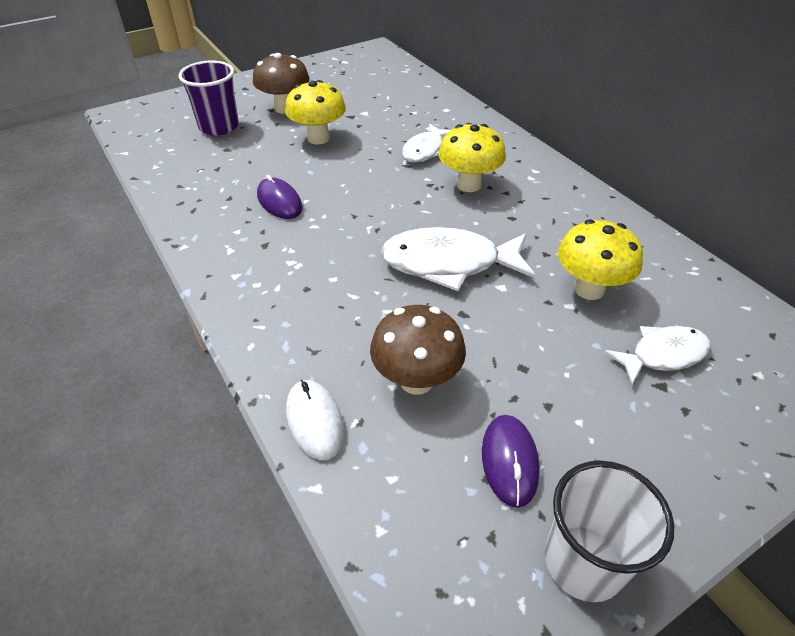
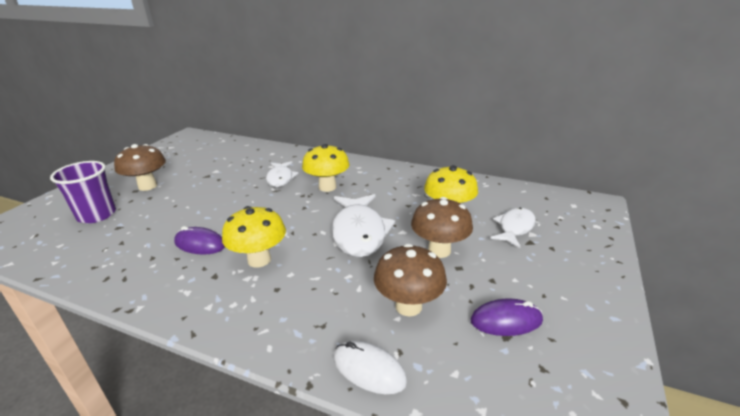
camera: 35 degrees left, 15 degrees down
(318, 138) = (194, 195): yellow mushroom -> yellow mushroom (259, 260)
(449, 263) = (359, 232): white fish -> white fish turned 60 degrees counterclockwise
(509, 461) = (506, 320): purple mouse -> purple mouse turned 60 degrees counterclockwise
(521, 334) = (439, 250): none -> brown mushroom
(584, 562) = (596, 349): white cup -> none

